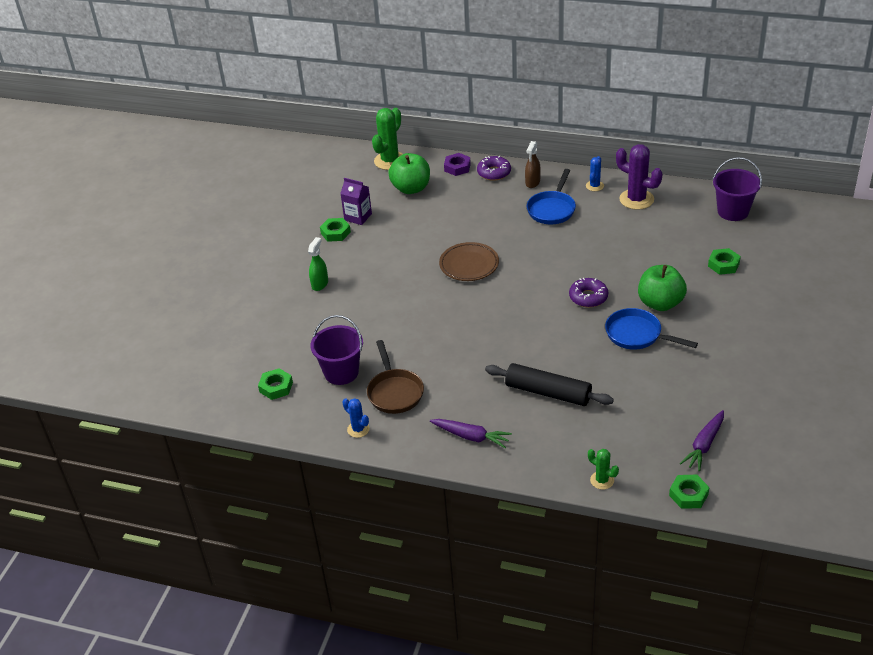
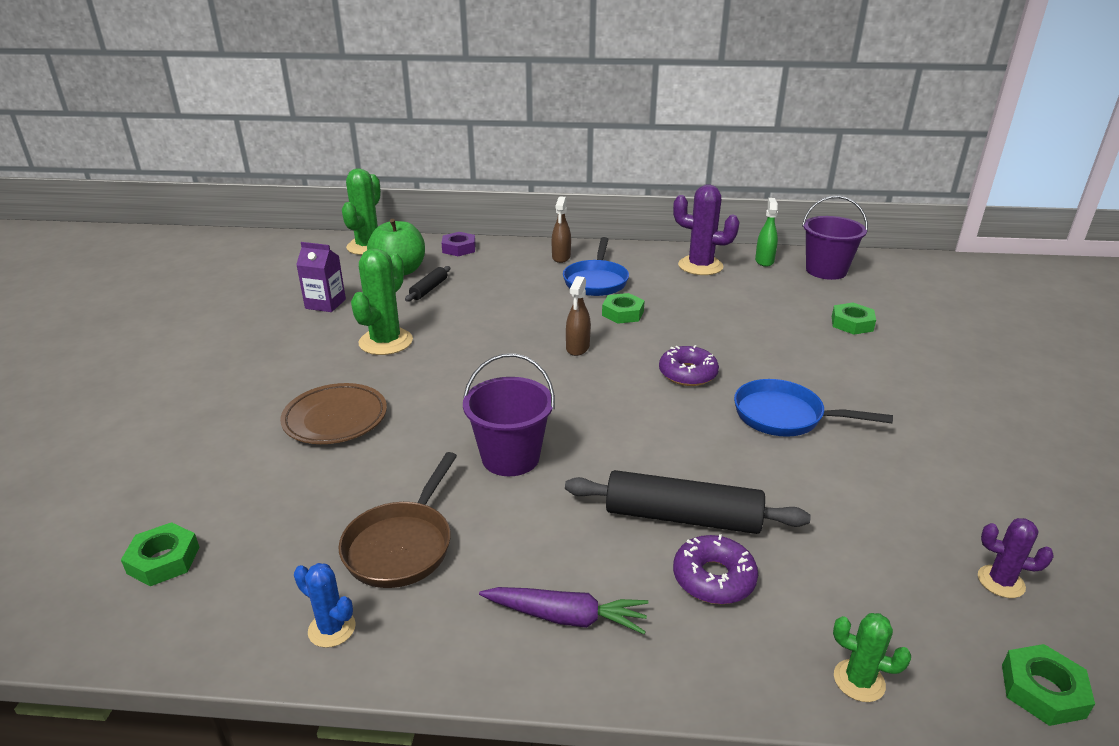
camera: 15 degrees left, 10 degrees down
(320, 284) = (263, 387): green spray bottle -> green spray bottle (764, 261)
(335, 233) = (291, 323): green nut -> green nut (623, 313)
(341, 372) = (297, 519): purple bucket -> purple bucket (510, 457)
(394, 392) = (401, 545): brown pan -> brown pan turned 45 degrees clockwise
(396, 254) = (386, 342): none -> green cactus
(430, 208) = (429, 289): none -> black rolling pin
(469, 265) = (498, 347): brown plate -> brown plate (335, 419)
(494, 172) = (508, 251): purple donut -> purple donut (713, 578)
(522, 270) = (577, 348): none -> brown spray bottle
(594, 186) = (641, 256): blue cactus -> none
(660, 303) = (795, 373): green apple -> none
(704, 445) = (1001, 582): purple carrot -> purple cactus

